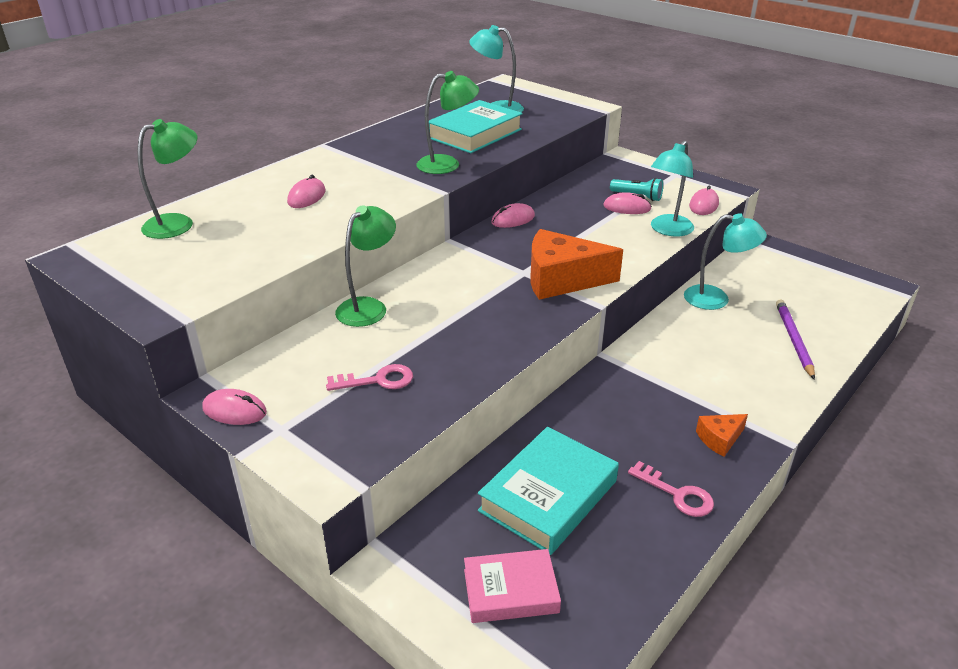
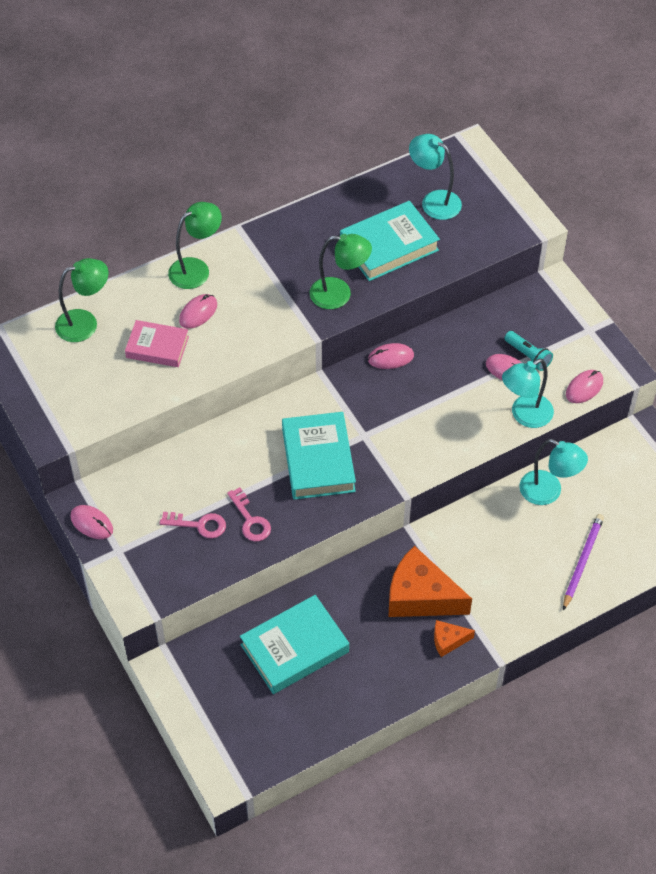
camera: 20 degrees right, 20 degrees up
(368, 307) = (219, 441): green lamp -> green lamp (196, 269)
(487, 299) = (318, 460): none -> turquoise book
(510, 591) = (235, 710): pink book -> pink book (157, 347)
(561, 279) = (391, 454): orange cheese -> orange cheese (420, 596)
(677, 494) = (386, 676): pink key -> pink key (250, 520)

